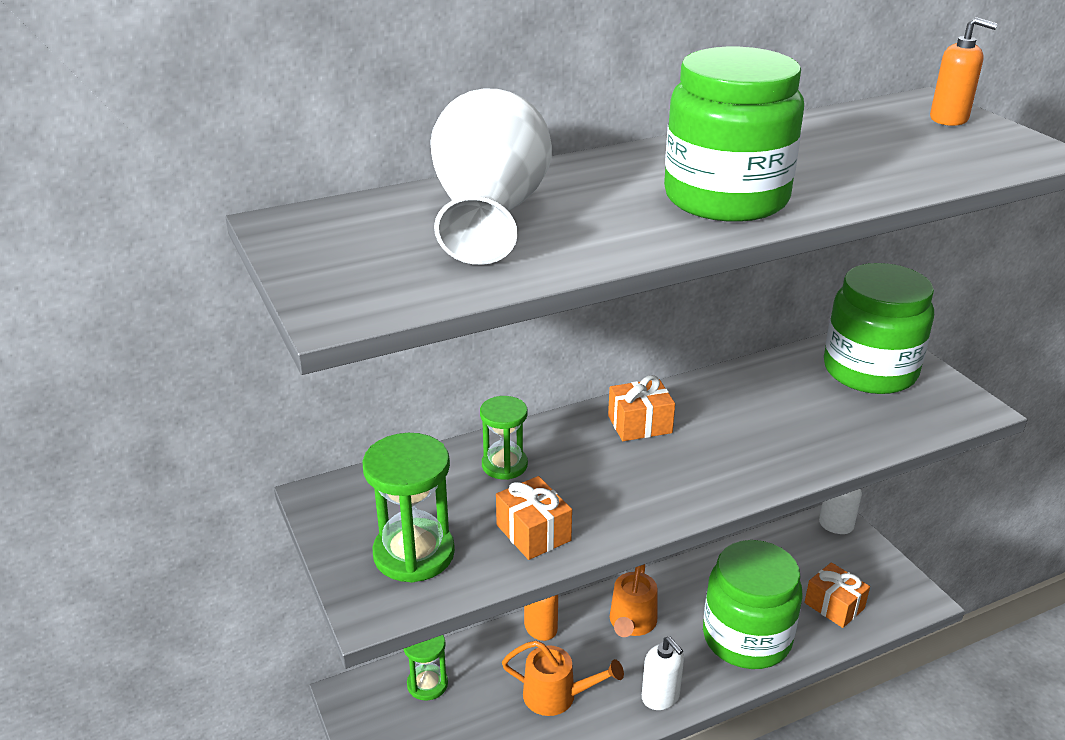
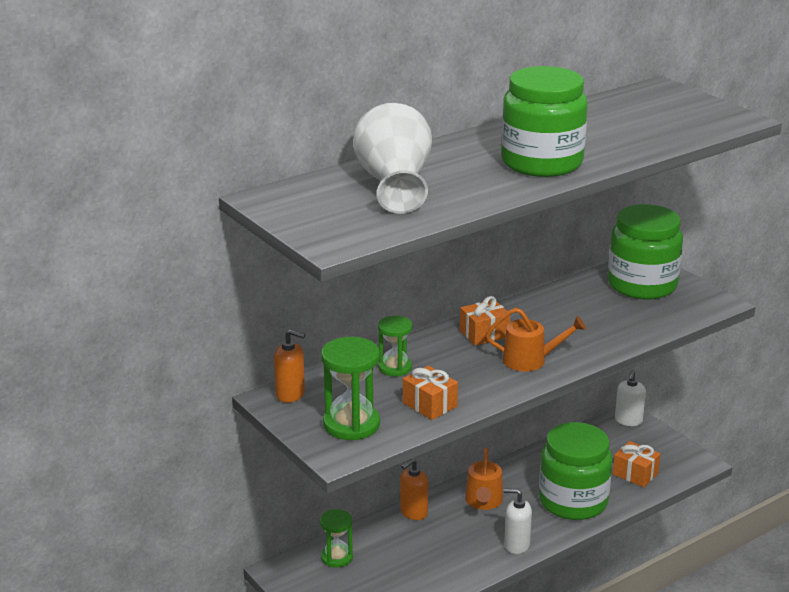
camera: 10 degrees left, 5 degrees down
(557, 696) = (439, 553): orange watering can -> orange watering can (531, 360)
(660, 697) = (516, 545): white soap dispenser -> white soap dispenser turned 150 degrees clockwise
(949, 119) = (676, 99): orange soap dispenser -> orange soap dispenser (290, 394)

